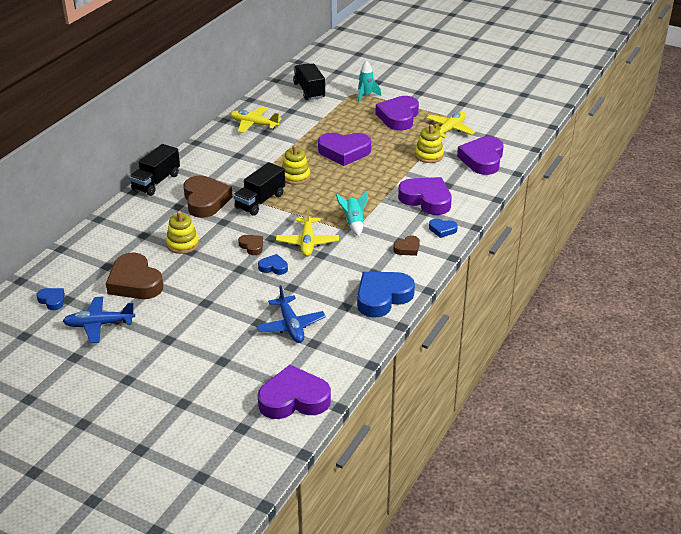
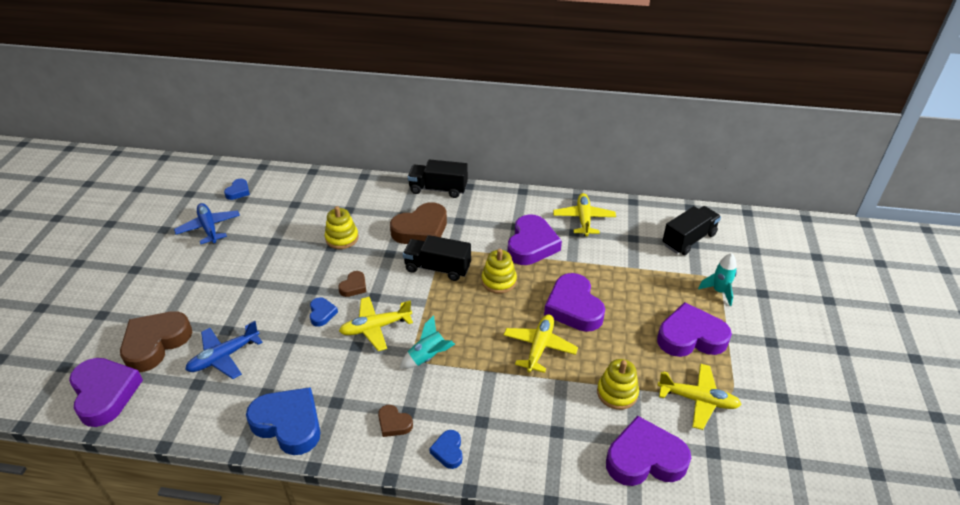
camera: 70 degrees right, 5 degrees up
(135, 282) = (274, 228): brown heart -> brown heart (156, 343)
(373, 174) = (539, 347): none -> yellow plane
(426, 199) = (510, 416): purple heart -> purple heart (531, 245)

